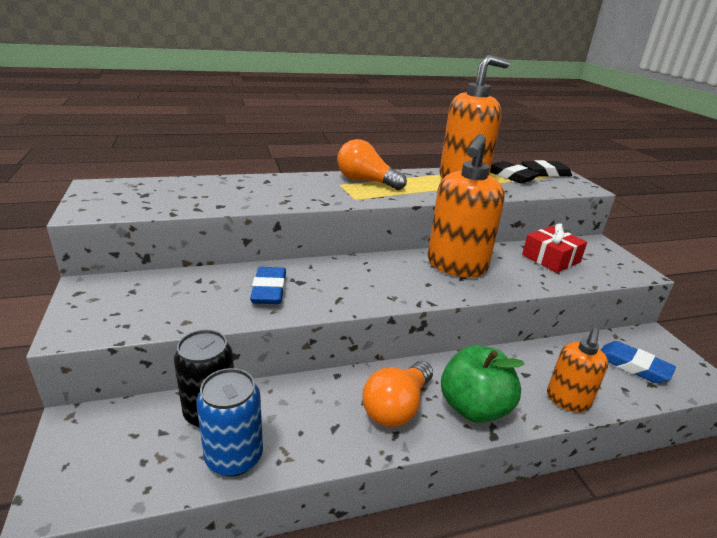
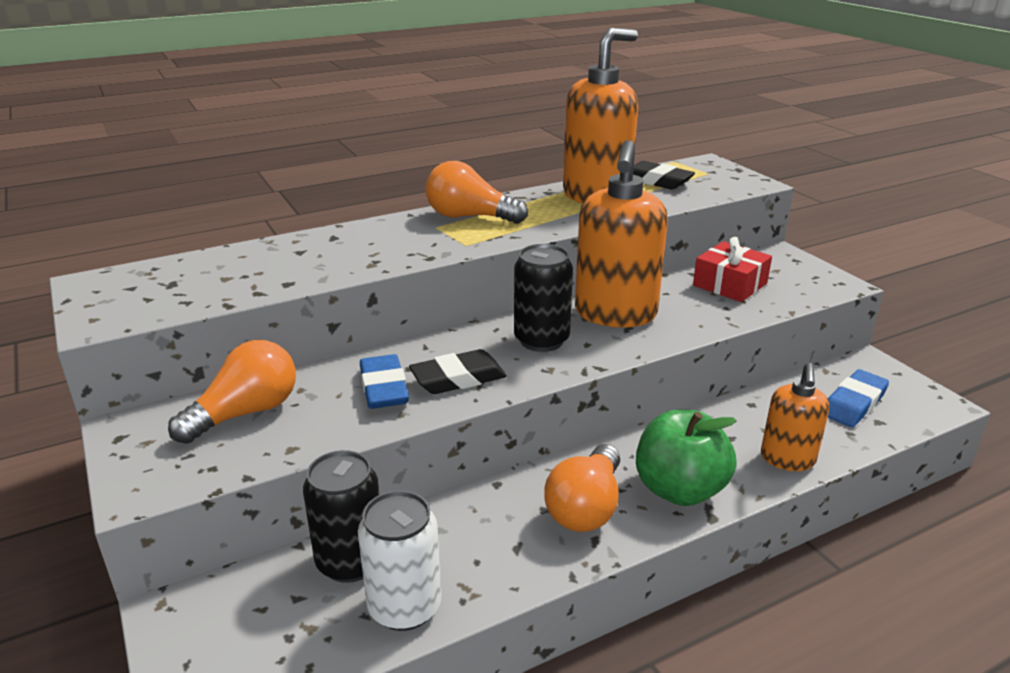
camera: 10 degrees left, 0 degrees up
(167, 291) = (245, 413): none -> orange light bulb
(234, 457) = (404, 607): blue can -> white can
(395, 275) = (541, 340): none -> black can
(545, 173) = (699, 169): black eraser -> black eraser (458, 378)
(633, 366) = (853, 404): blue eraser -> blue eraser turned 75 degrees counterclockwise

